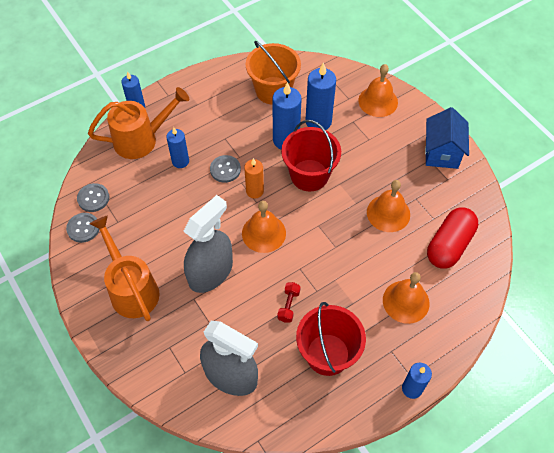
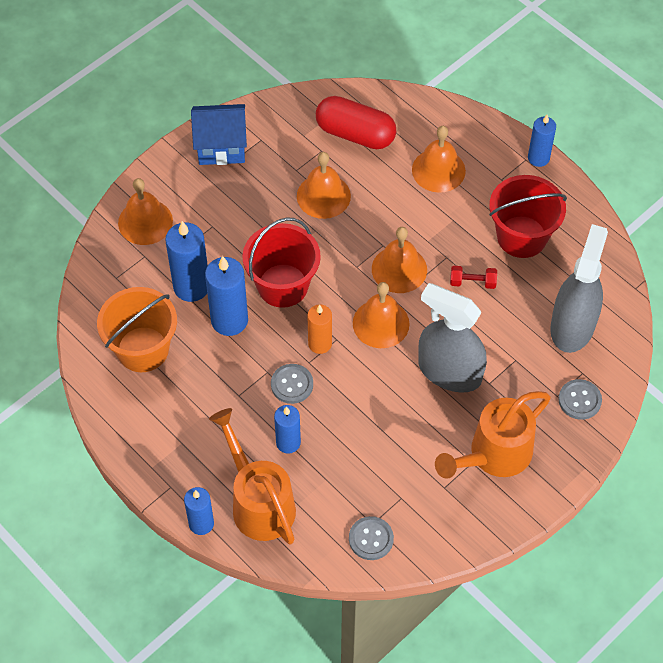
camera: 100 degrees left, 0 degrees up
(83, 228) = (420, 538): grey button -> grey button (579, 400)
(310, 254) = (399, 269): none -> orange bell

